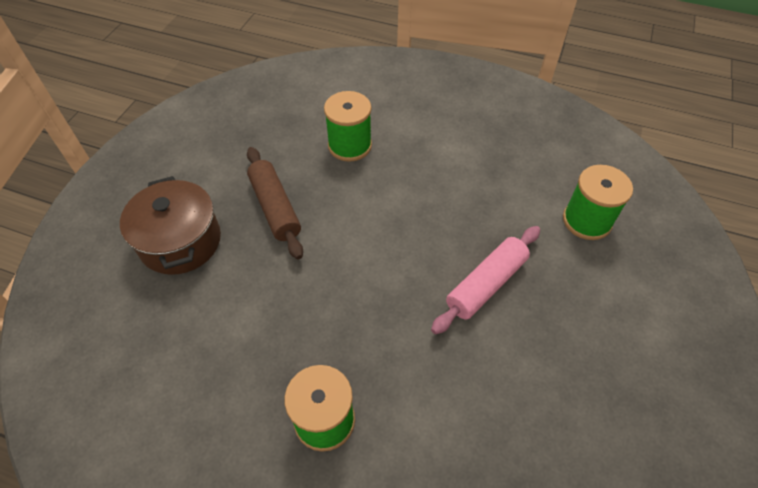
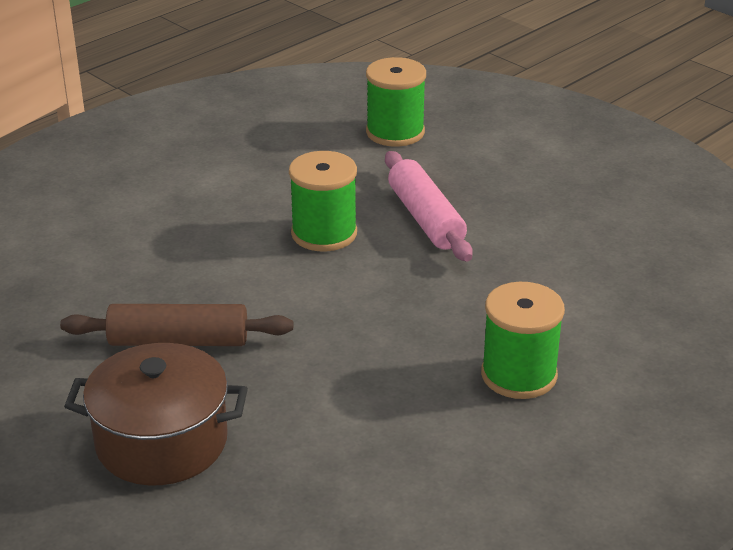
camera: 65 degrees left, 20 degrees down
(350, 145) = (128, 252): green spool -> green spool (324, 233)

